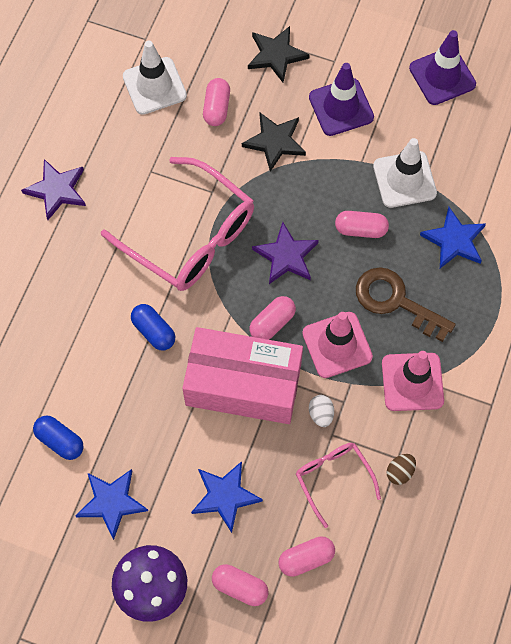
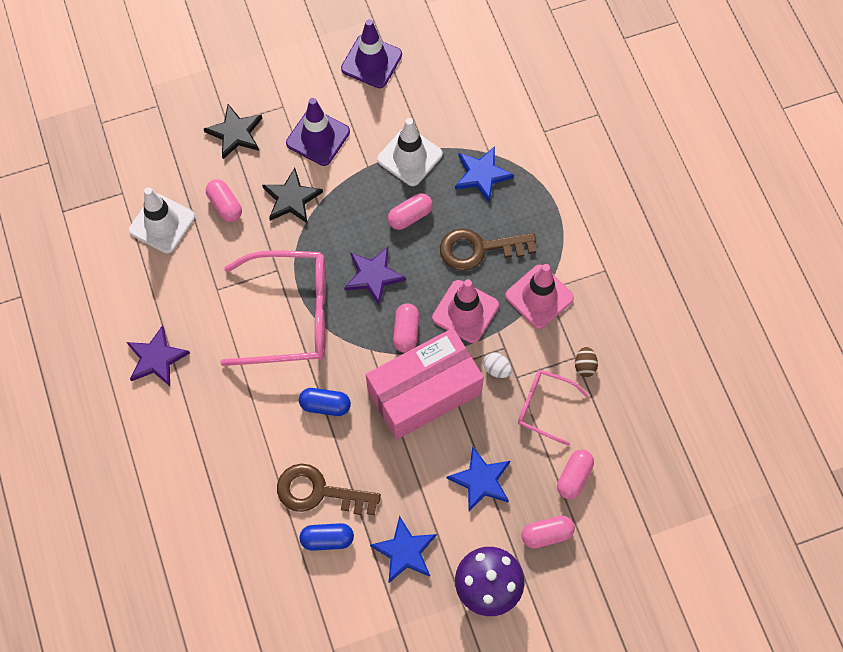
camera: 40 degrees left, 0 degrees up
(87, 397) = (319, 492): none -> brown key

